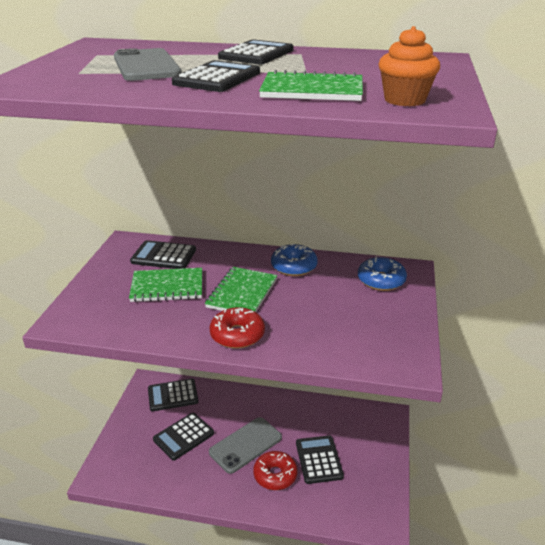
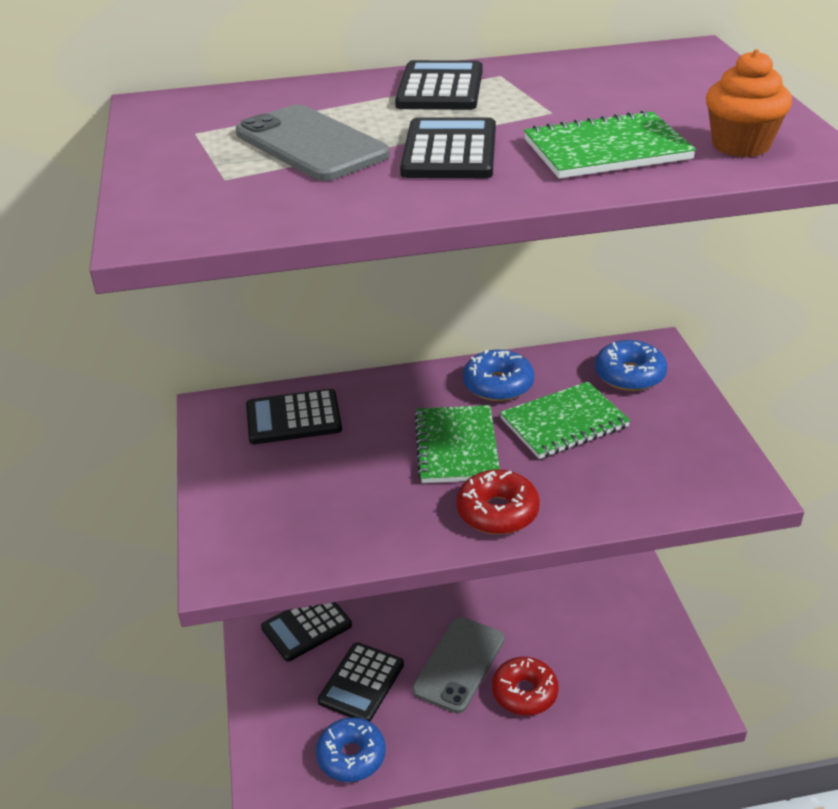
camera: 20 degrees left, 5 degrees up
(153, 476) = (351, 756): none -> blue donut
(167, 287) = (339, 467): green notebook -> green notebook (564, 423)
(318, 460) = (570, 651): black calculator -> none

